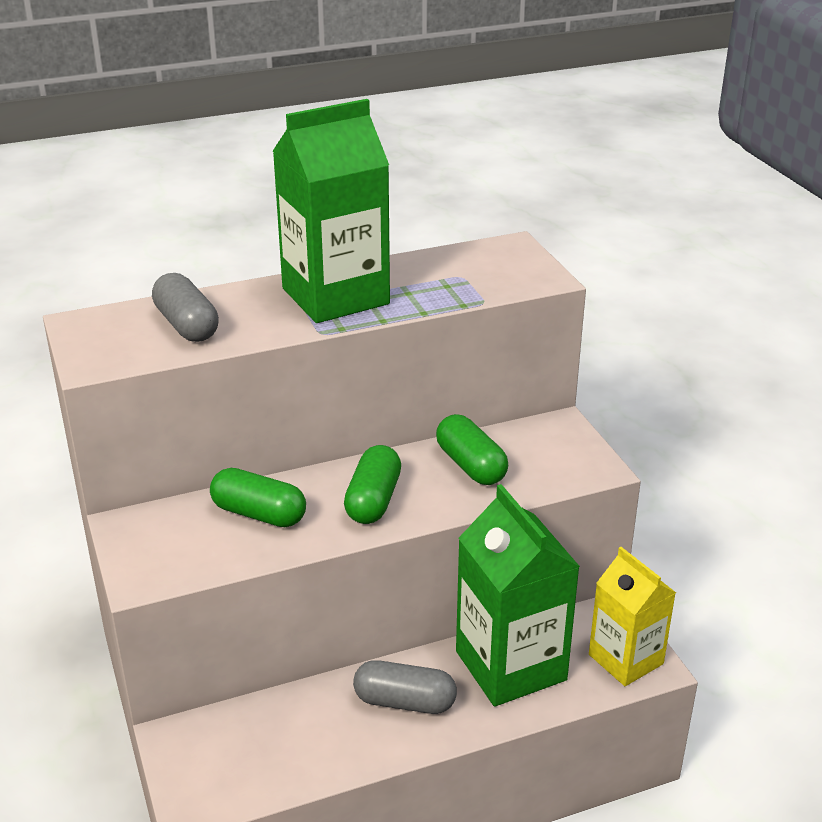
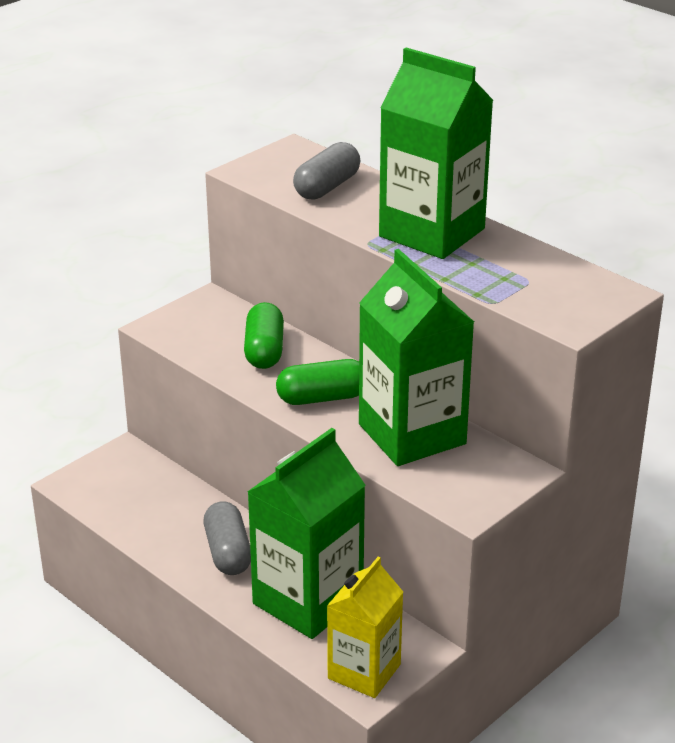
camera: 65 degrees right, 0 degrees up
(471, 465) = (412, 434): green capsule -> green carton

